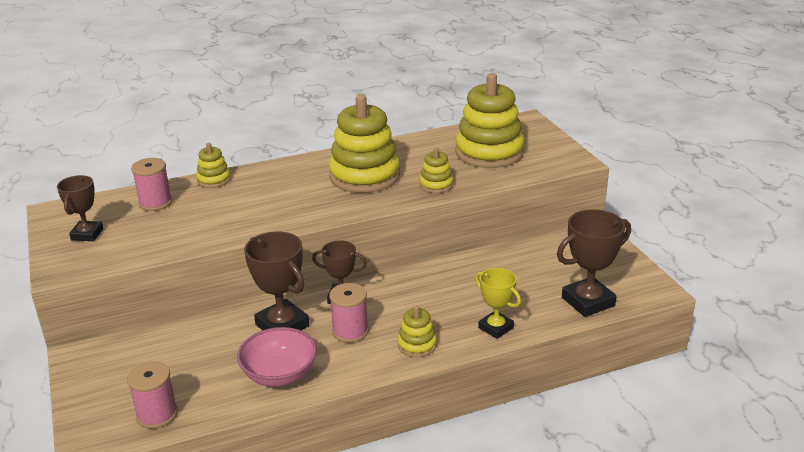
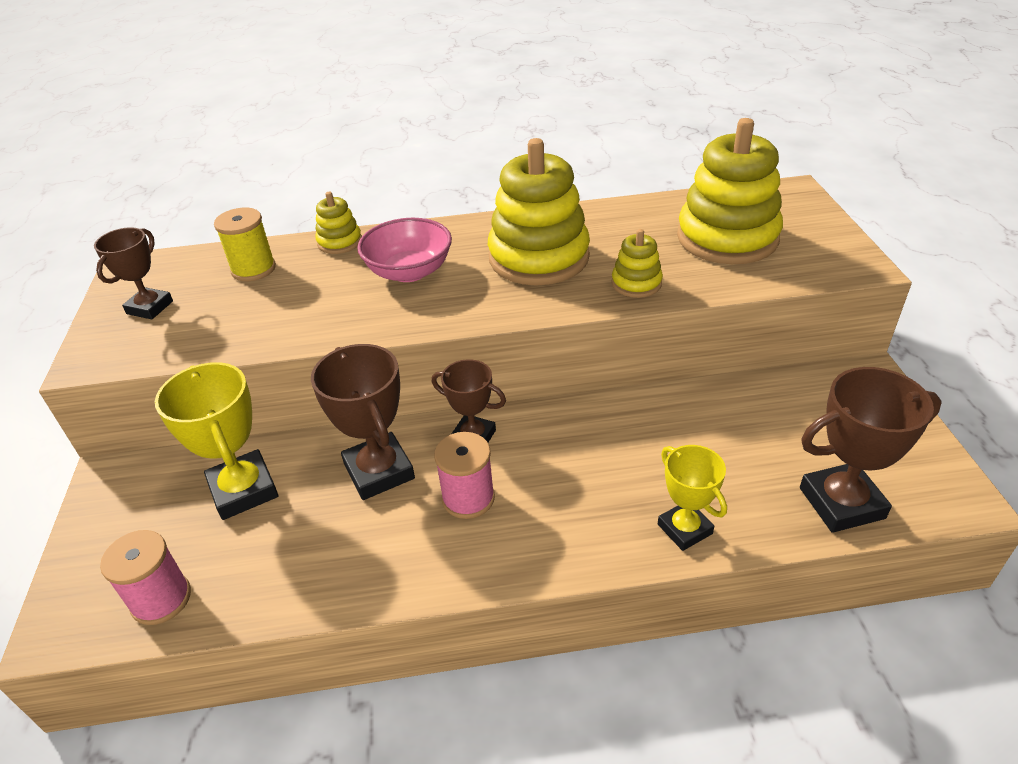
camera: 15 degrees right, 10 degrees up
(155, 203) = (253, 269): pink spool -> yellow spool
(187, 349) = (243, 490): none -> yellow trophy
(279, 375) = (347, 559): pink bowl -> pink bowl (409, 271)
(417, 345) = (557, 540): yellow stacking toy -> none

